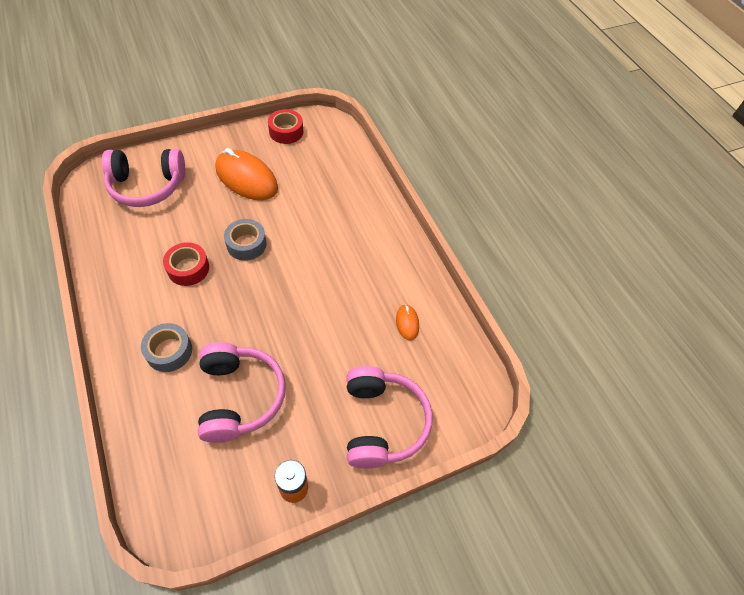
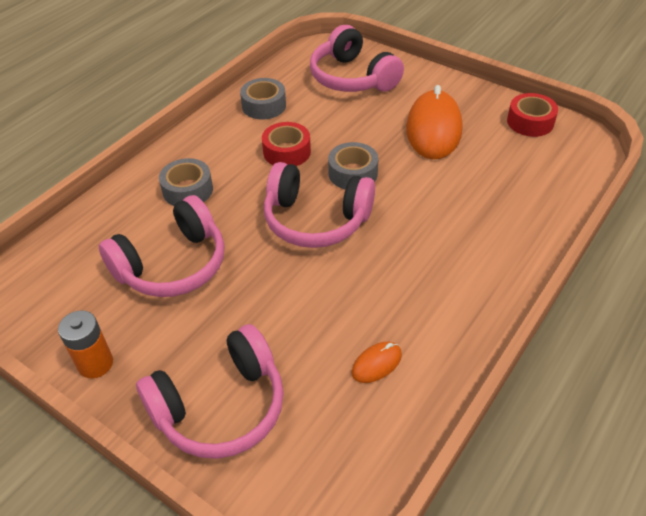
camera: 65 degrees right, 10 degrees down
(121, 254) = (264, 106): none -> grey tape
(270, 288) = (316, 219): none -> pink headphones

